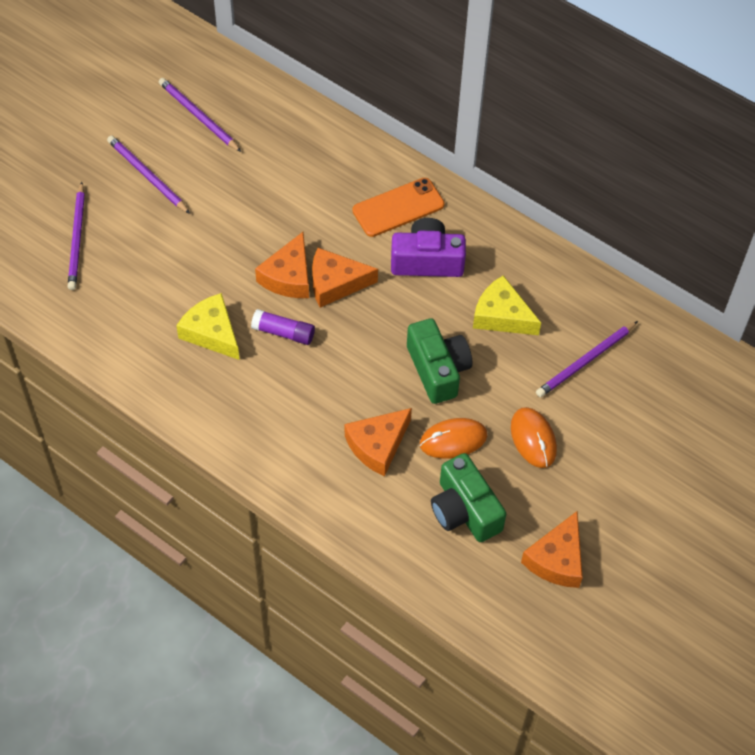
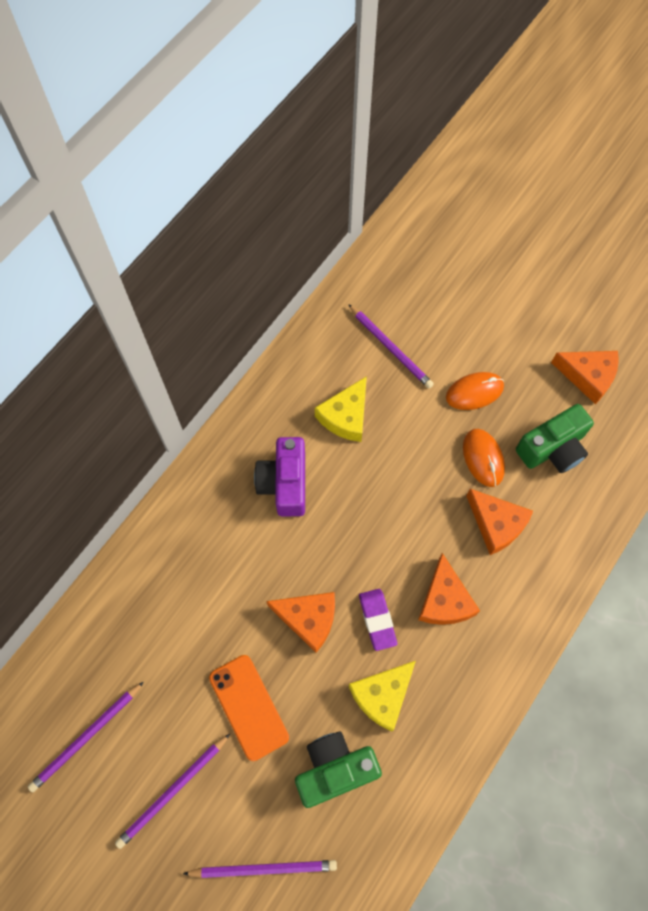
camera: 90 degrees left, 10 degrees up
(283, 332) = (377, 620): purple glue stick -> purple eraser
(335, 283) = (315, 570): orange cheese -> orange cheese (444, 600)
(398, 208) = (219, 512): orange phone -> orange phone (248, 707)
(438, 369) = (409, 472): green camera -> green camera (335, 769)

